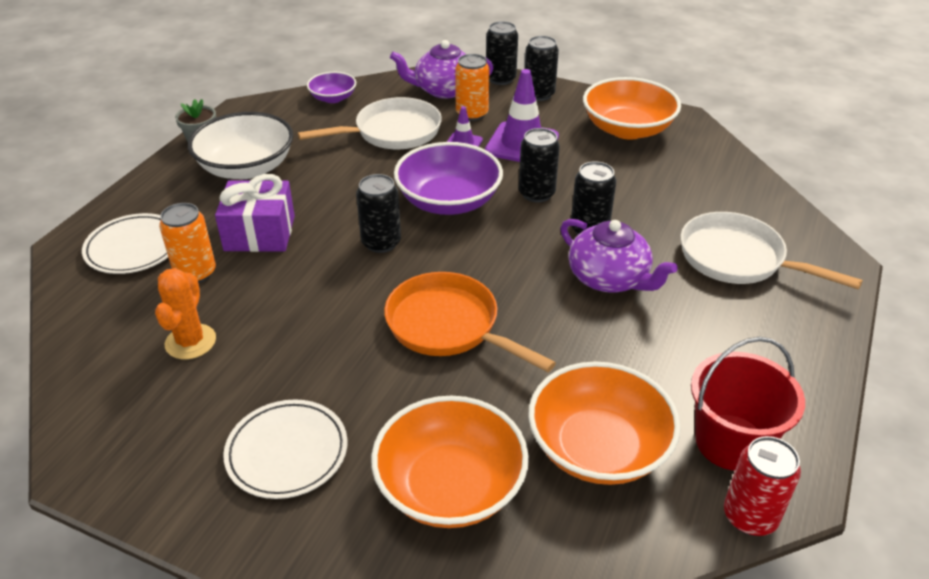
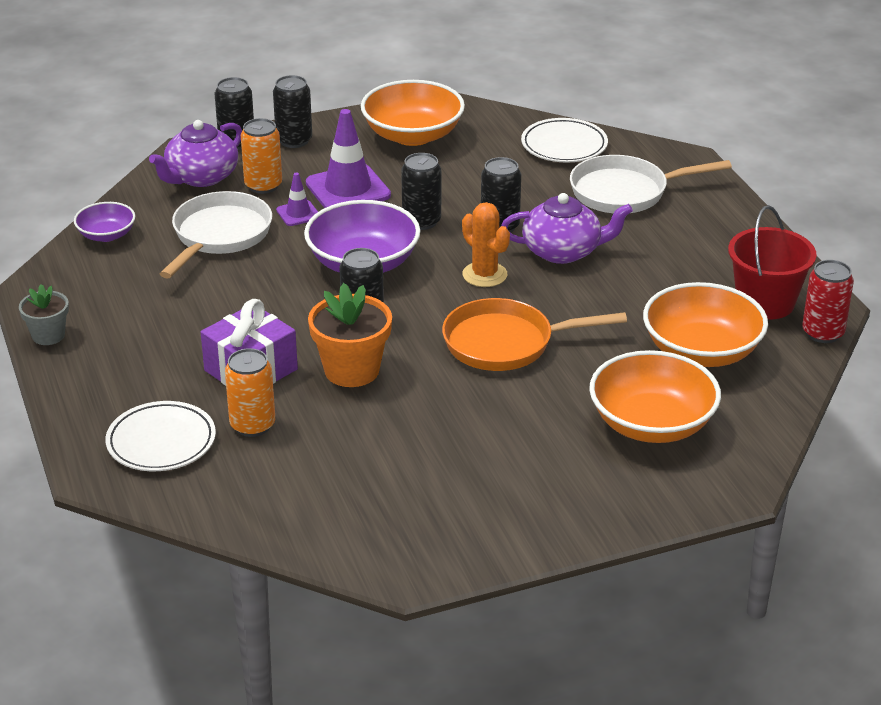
camera: 45 degrees left, 5 degrees down
(190, 342) = (339, 465): orange cactus -> orange cactus (484, 275)
(246, 167) = (138, 332): white bowl -> none
(287, 452) = (526, 474): white plate -> white plate (564, 145)
(315, 275) = (352, 370): none -> orange flower pot

